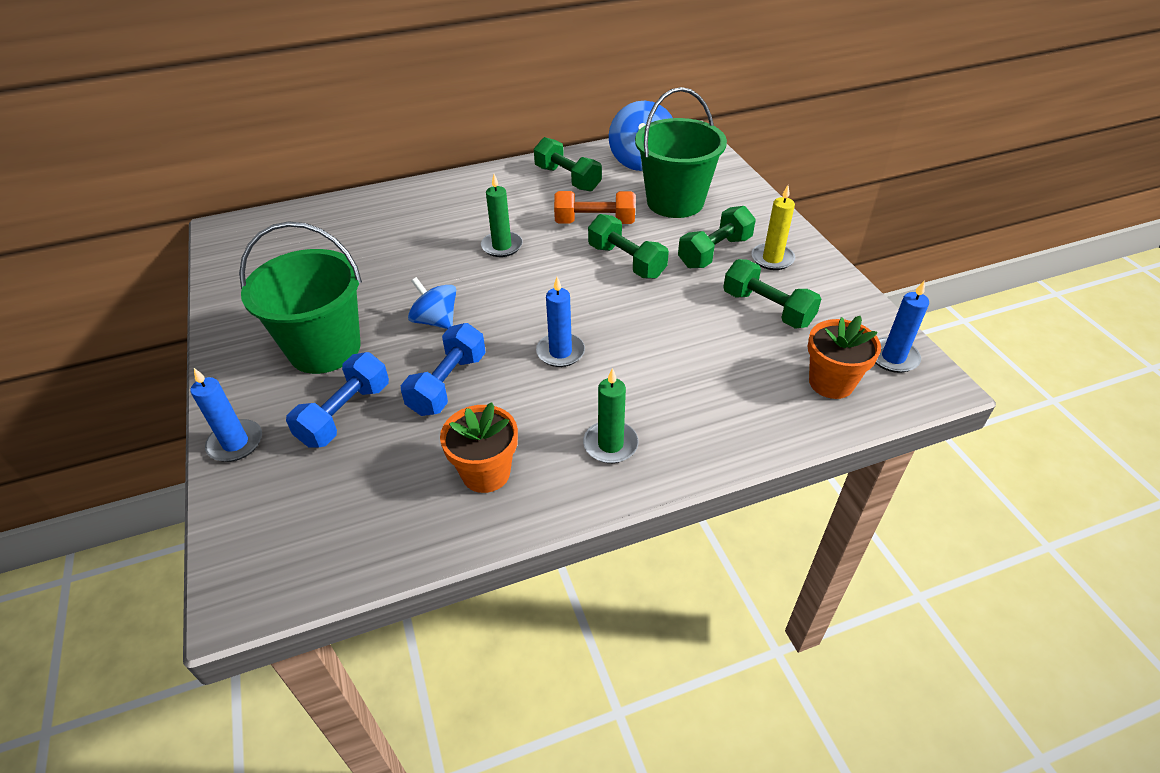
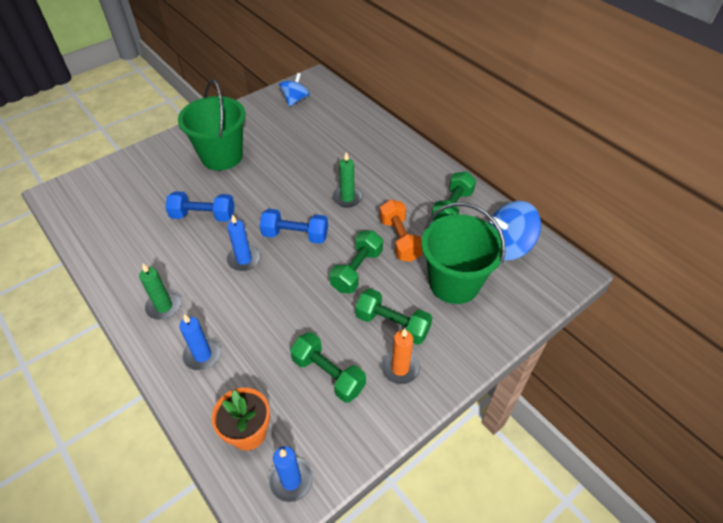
camera: 70 degrees right, 5 degrees up
(235, 443) = (146, 153): blue candle -> blue candle (202, 355)
(345, 414) = (172, 183): blue dumbbell -> blue dumbbell (295, 235)
(436, 321) = (258, 192): blue spinning top -> blue spinning top (295, 100)
(486, 473) = (135, 254): orange flower pot -> none
(767, 309) = (328, 374): green dumbbell -> green dumbbell turned 75 degrees counterclockwise
(772, 259) = (400, 368): yellow candle -> orange candle

